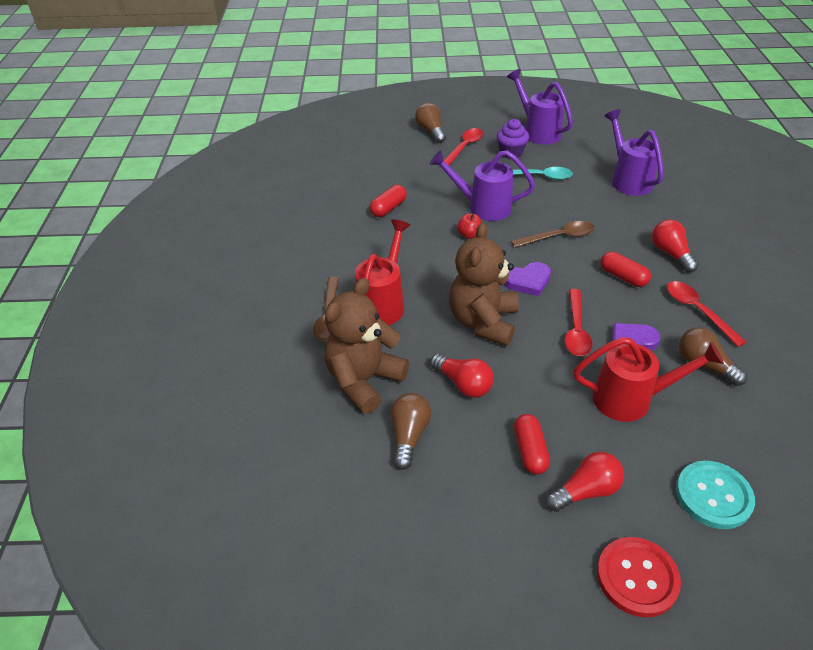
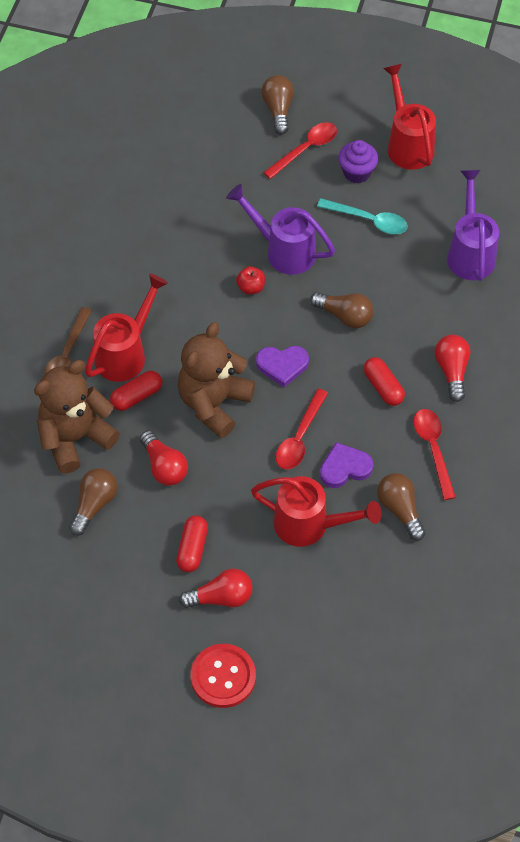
camera: 15 degrees right, 15 degrees up
(388, 208) = (179, 225): red capsule -> red capsule (136, 396)
(538, 131) = (407, 144): purple watering can -> red watering can
(558, 237) = (344, 316): brown spoon -> brown light bulb
(713, 496) = (325, 632): turquoise button -> none

